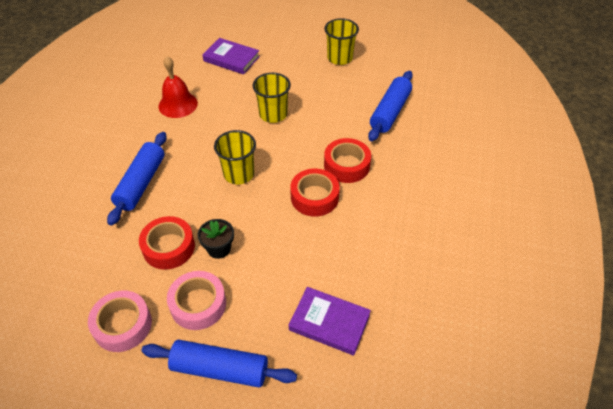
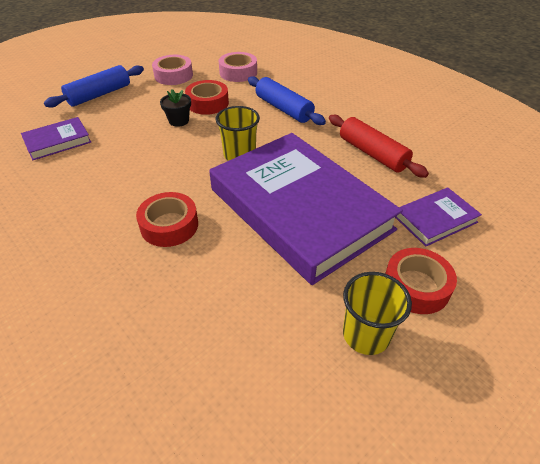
camera: 125 degrees right, 5 degrees down
(178, 104) = (372, 154): red bell -> red rolling pin
(198, 304) = (149, 100): pink tape -> pink tape (238, 72)
(273, 114) = (299, 209): yellow cup -> purple book
(314, 197) = (161, 185): red tape -> red tape (416, 286)
(390, 112) = (202, 318): blue rolling pin -> none

